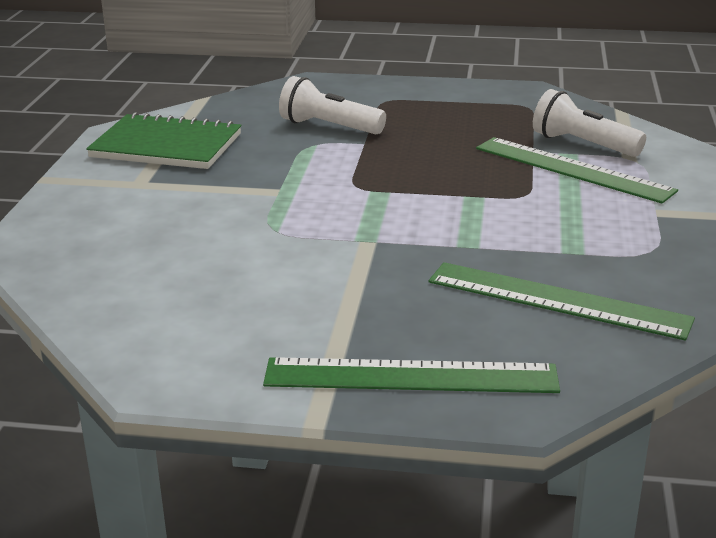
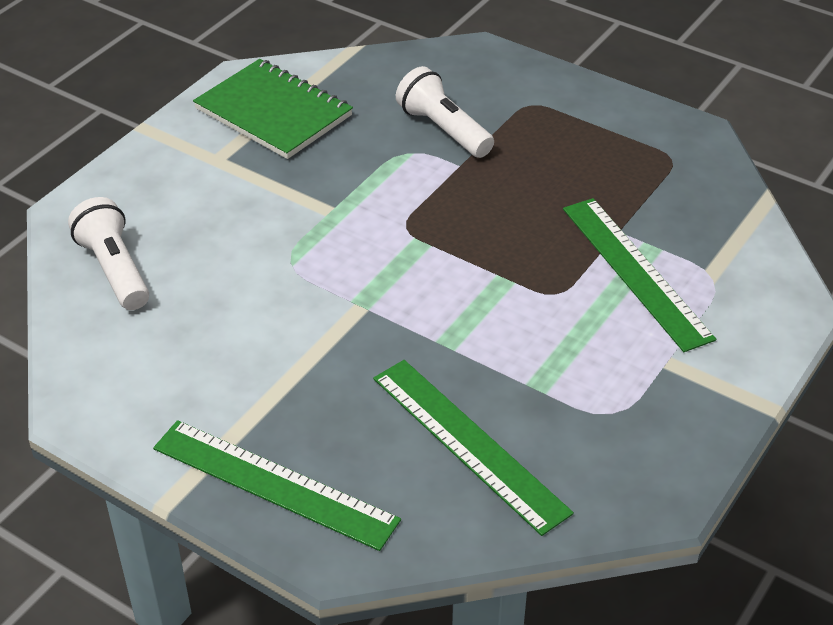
camera: 25 degrees right, 15 degrees up
(583, 144) = (679, 238): white flashlight -> white flashlight (114, 270)

